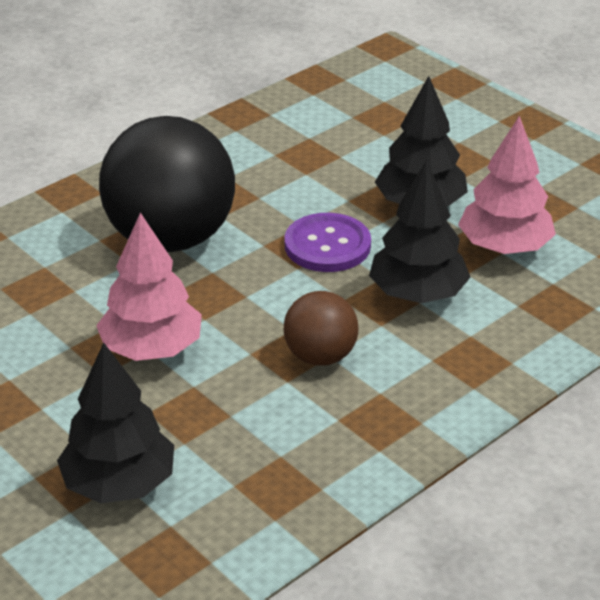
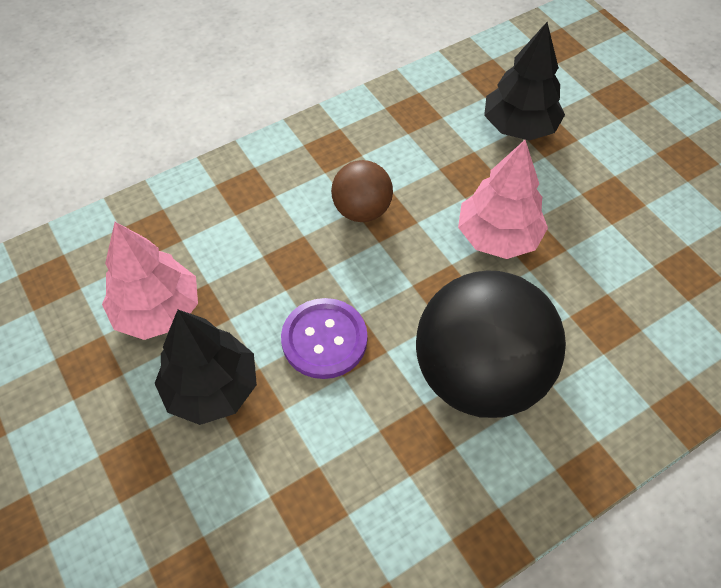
camera: 170 degrees left, 20 degrees up
(417, 294) = (261, 264): black tree -> none

